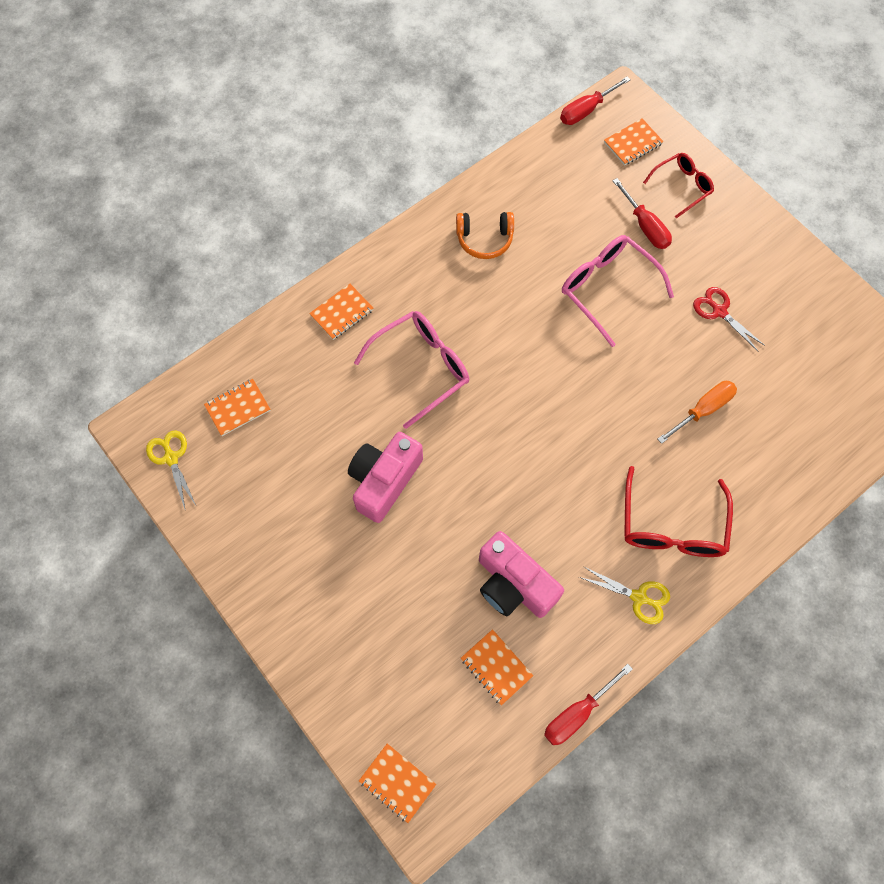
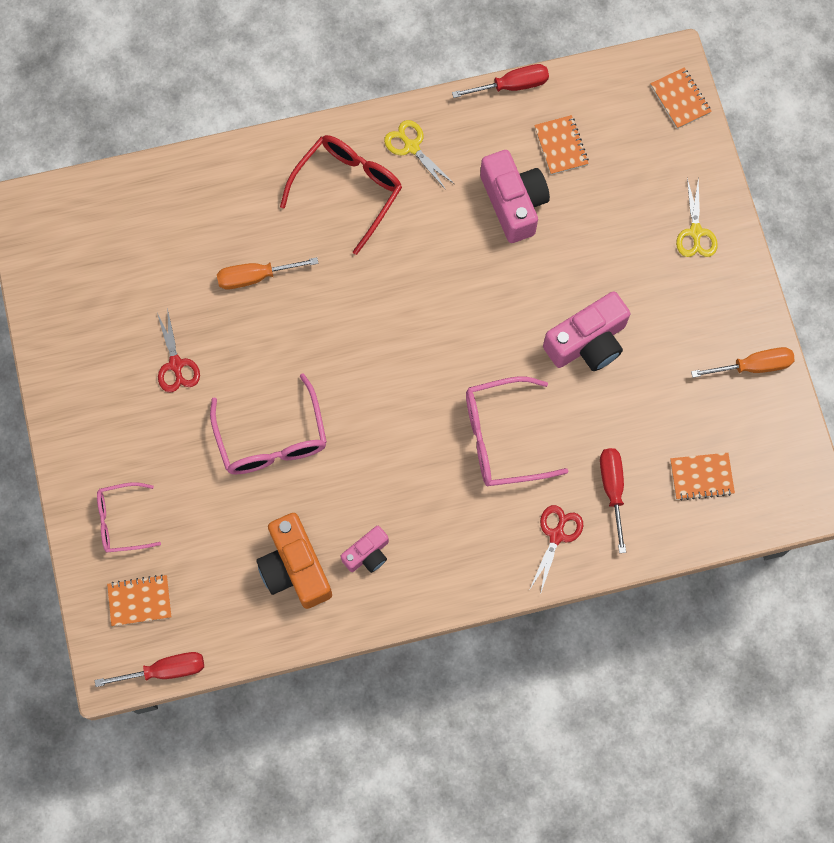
camera: 155 degrees left, 5 degrees up
(171, 458) = (783, 453): yellow scissors -> yellow scissors (695, 232)
(224, 525) = (752, 366): none -> orange screwdriver
(342, 313) = (557, 535): orange notebook -> red scissors
(484, 239) = (367, 554): orange headphones -> pink camera
(534, 208) = (295, 568): none -> orange camera
(644, 226) = (190, 492): red screwdriver -> red screwdriver (612, 490)
(682, 186) = (121, 521): red glasses -> pink glasses

